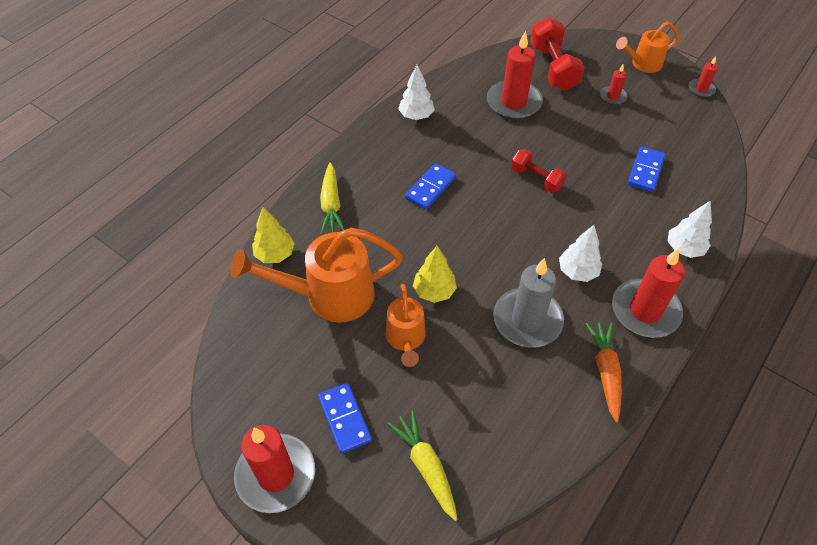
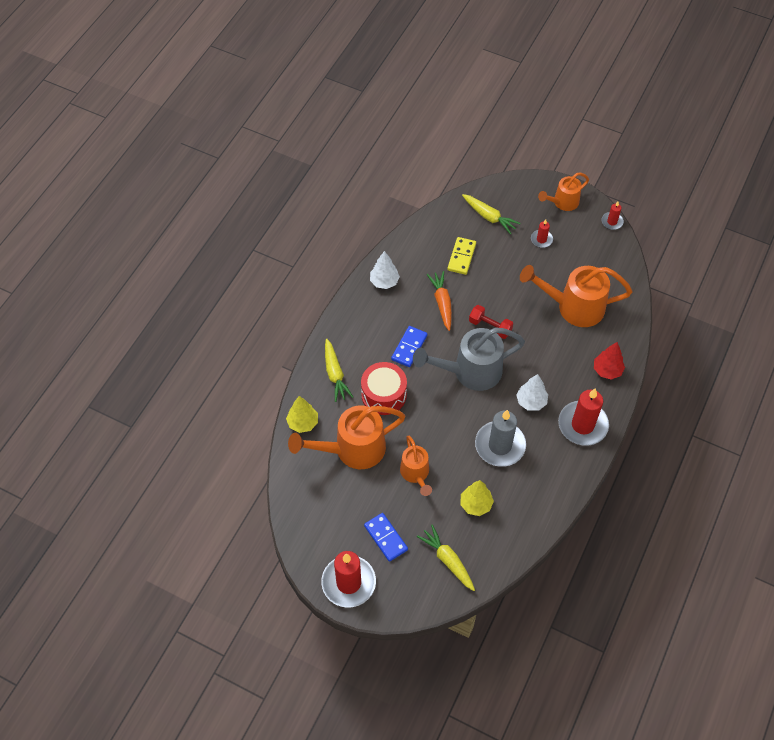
camera: 10 degrees left, 5 degrees up
(386, 236) = (384, 395): none -> red drum
(434, 291) = (429, 434): yellow tree -> yellow tree (476, 504)
(502, 225) = (470, 372): none -> grey watering can
(513, 102) = (461, 257): red candle -> yellow domino
(553, 68) = (489, 217): red dumbbell -> yellow carrot
(605, 372) = (559, 475): orange carrot -> orange carrot (442, 303)
(645, 171) = (573, 307): blue domino -> orange watering can
(684, 248) = (607, 370): white tree -> red tree

